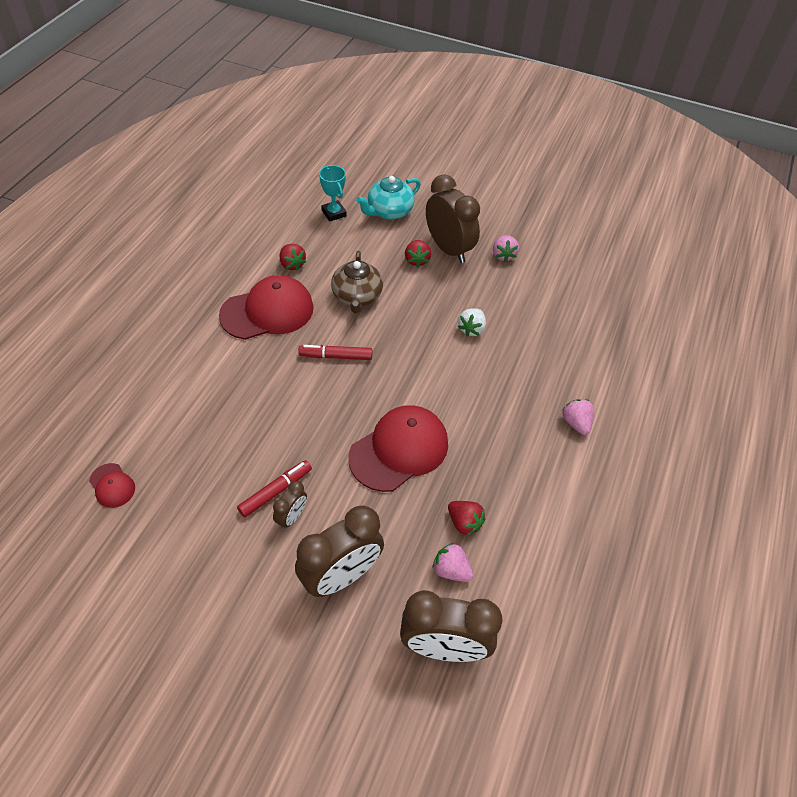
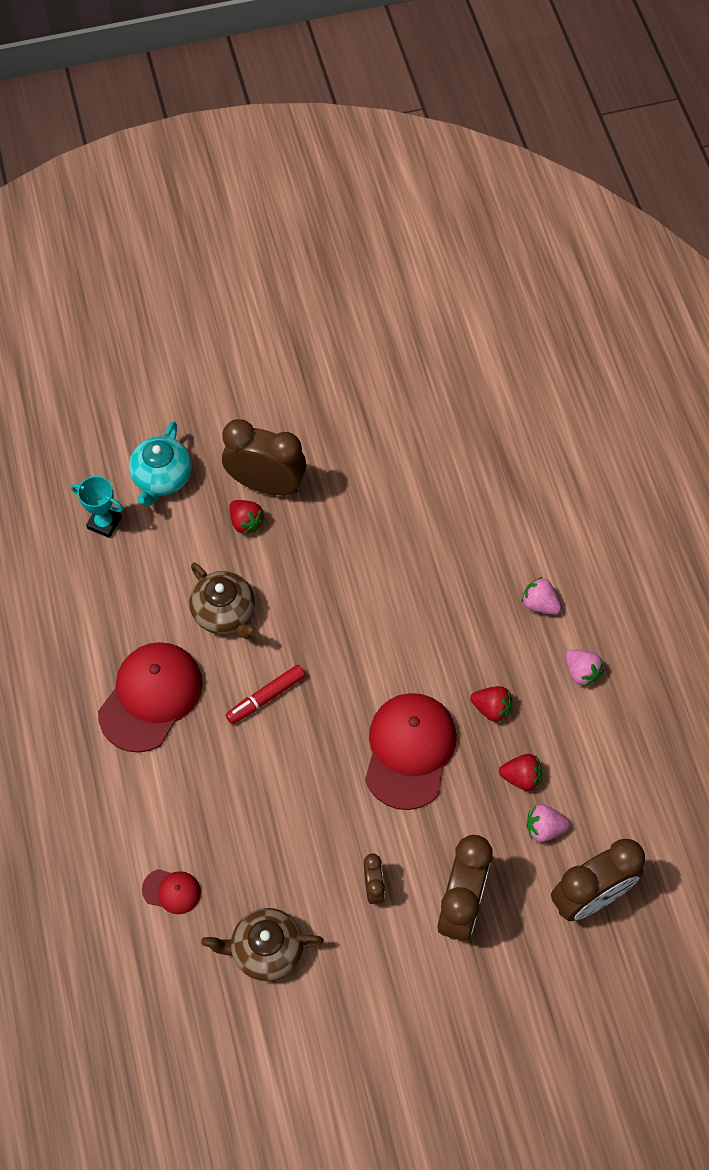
camera: 35 degrees left, 10 degrees up
(112, 485) = (186, 986): red cap -> red cap (172, 891)
(183, 502) = (265, 950): none -> brown teapot
(275, 491) = (337, 875): red marker -> none
(292, 264) = (121, 622): red strawberry -> red strawberry (491, 708)
(471, 329) = (368, 568): white strawberry -> none
(503, 255) = (327, 452): pink strawberry -> pink strawberry (581, 672)

